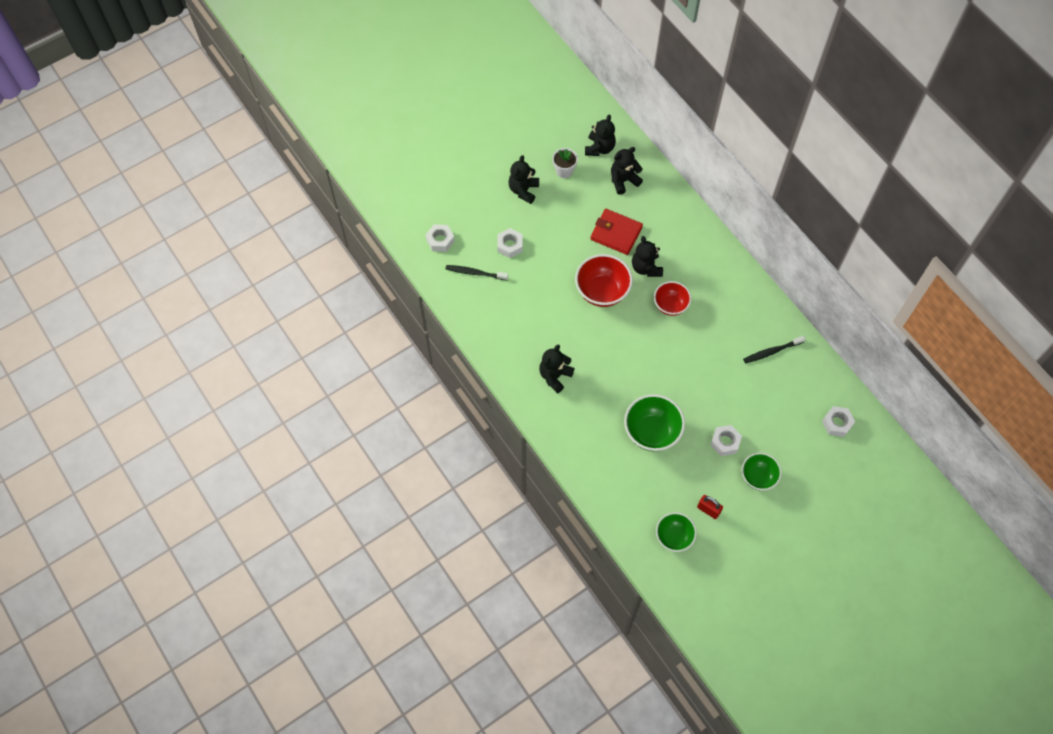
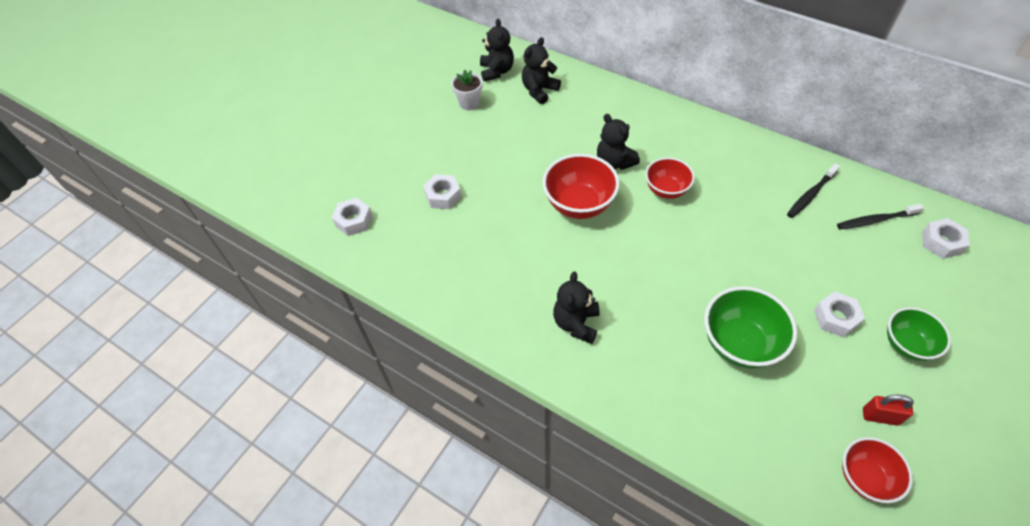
camera: 20 degrees left, 10 degrees down
(475, 273) = (414, 240): black toothbrush -> black toothbrush (876, 220)
(523, 190) = (432, 136): black teddy bear -> none
(616, 233) = (560, 141): red wallet -> none
(674, 537) = (864, 478): green bowl -> red bowl

